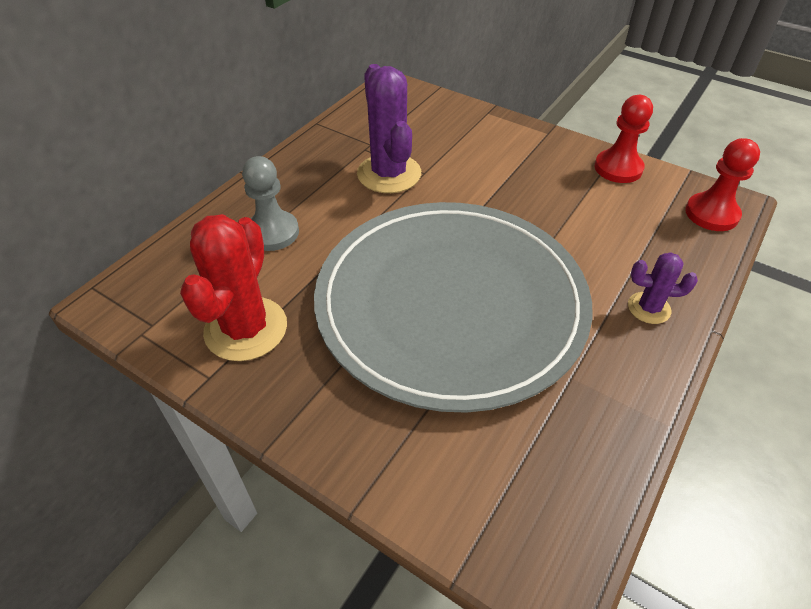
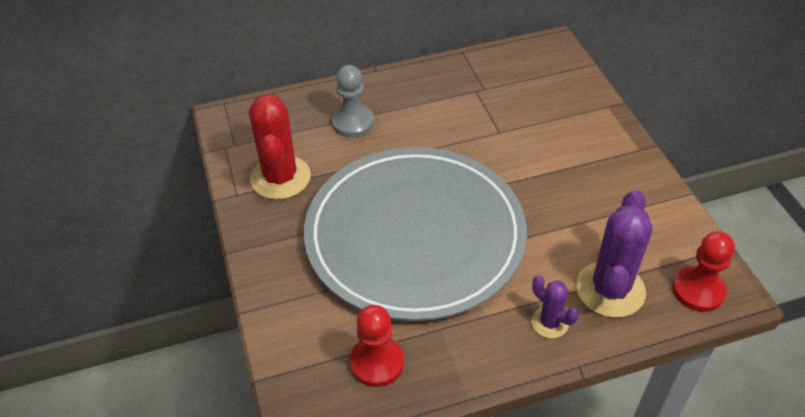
camera: 40 degrees right, 0 degrees up
(246, 329) = (280, 178): red cactus -> red cactus turned 60 degrees counterclockwise
(389, 174) = (473, 120): purple cactus -> purple cactus (610, 289)
(618, 168) = (664, 210): red pawn -> red pawn (377, 362)

